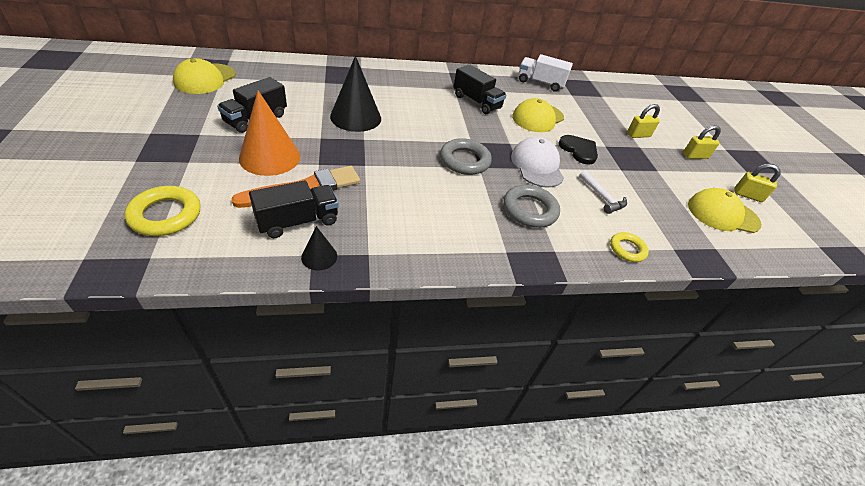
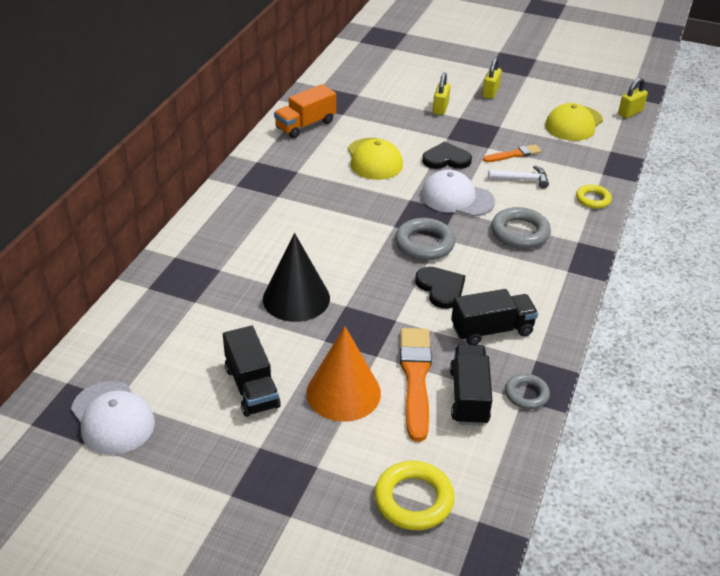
camera: 55 degrees left, 5 degrees down
(205, 79) = (112, 418): yellow cap -> white cap
(319, 256) = (526, 394): black cone -> grey ring
(419, 179) = (441, 288): none -> black heart
(476, 102) = (318, 190): black truck -> black truck (492, 330)
(540, 83) = (305, 125): white truck -> orange truck
(630, 185) = (514, 154): none -> orange brush
(747, 195) = (557, 95): yellow padlock -> yellow padlock (630, 112)

